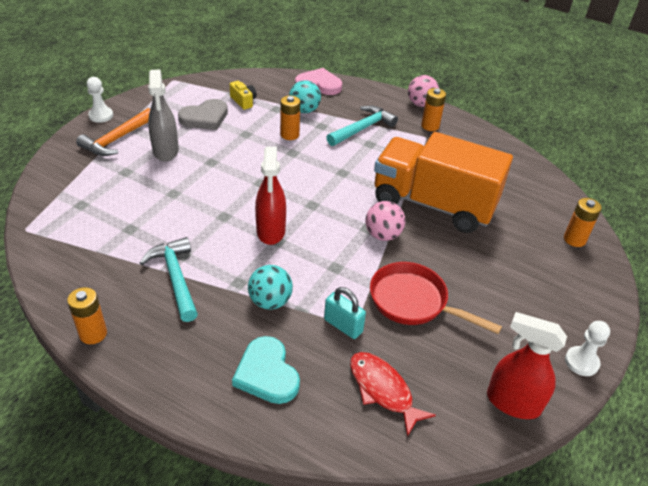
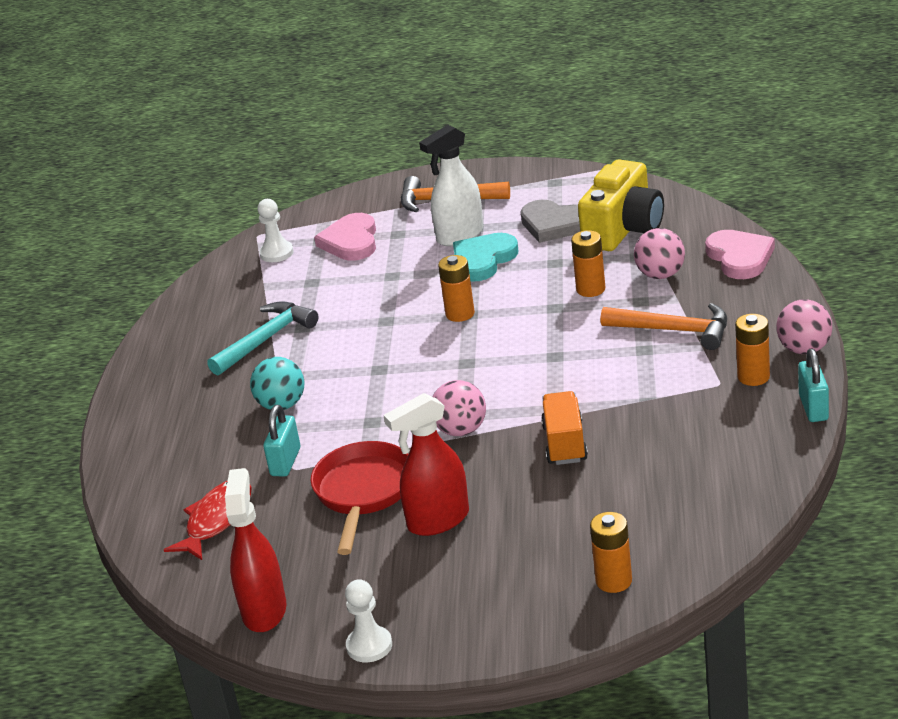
camera: 70 degrees right, 10 degrees down
(93, 334) = (160, 336): orange battery -> orange battery (460, 314)
(101, 115) = (478, 170): white pawn -> white pawn (276, 253)
(104, 193) = (351, 241): none -> pink heart
(166, 151) = (459, 235): grey spray bottle -> white spray bottle
(243, 101) = (624, 229): yellow camera -> yellow camera, size x2.09
(267, 373) = (185, 445): turquoise heart -> turquoise heart (483, 260)
(271, 231) = (390, 358): red spray bottle -> red spray bottle (438, 520)
(304, 110) = (660, 275): turquoise ball -> pink ball
(362, 128) = (674, 330): turquoise hammer -> orange hammer
(433, 204) = (564, 443): orange truck -> orange truck, size x0.45
(472, 123) = (813, 407): none -> turquoise padlock

